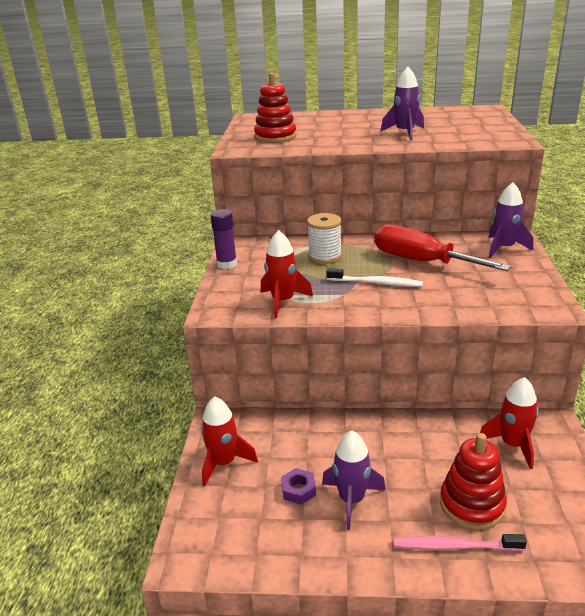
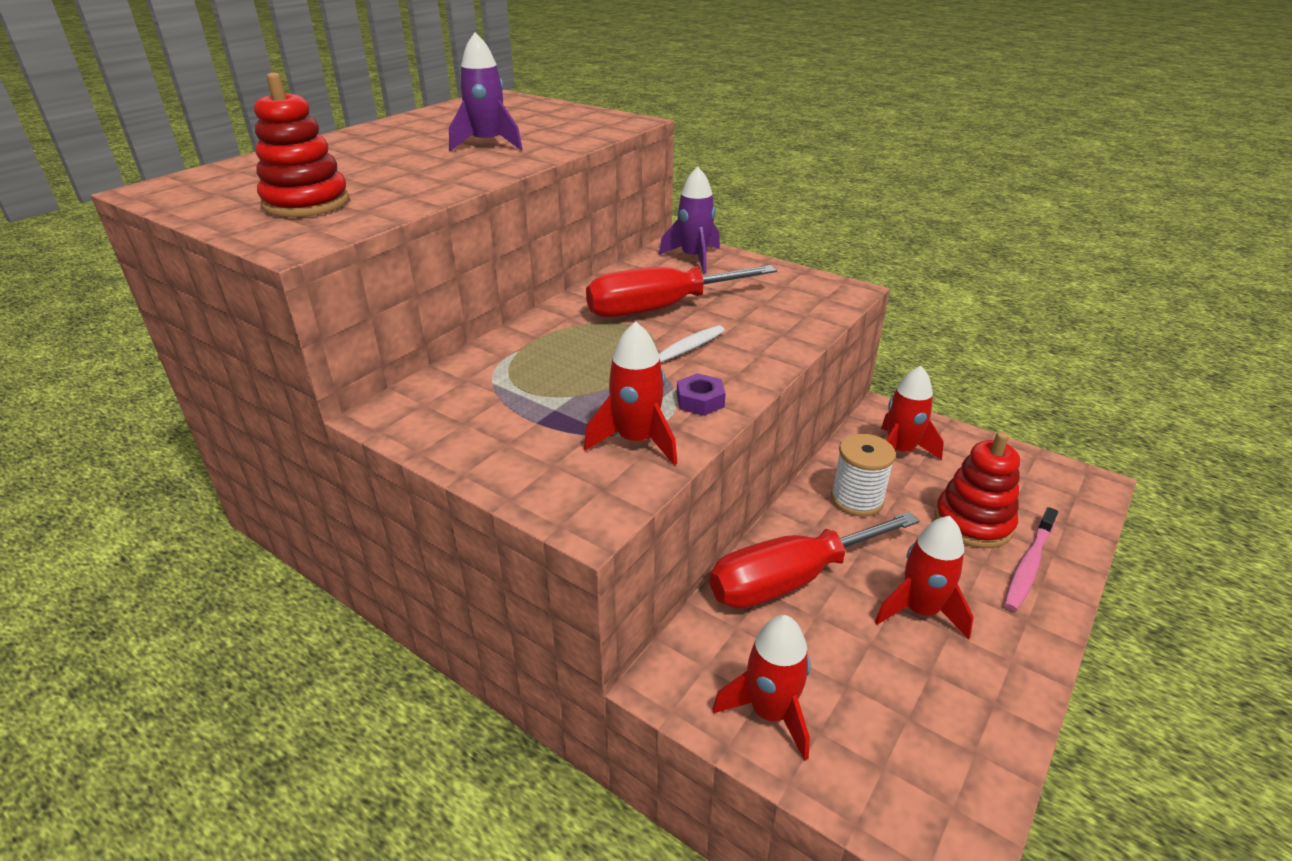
camera: 60 degrees left, 5 degrees up
(227, 264) = (446, 449): purple glue stick -> none
(298, 490) = (875, 652): purple nut -> purple nut (700, 401)
(325, 257) = (552, 361): white spool -> white spool (857, 499)
(326, 437) = (791, 580): none -> red screwdriver
(351, 500) = (920, 611): purple rocket -> red rocket

